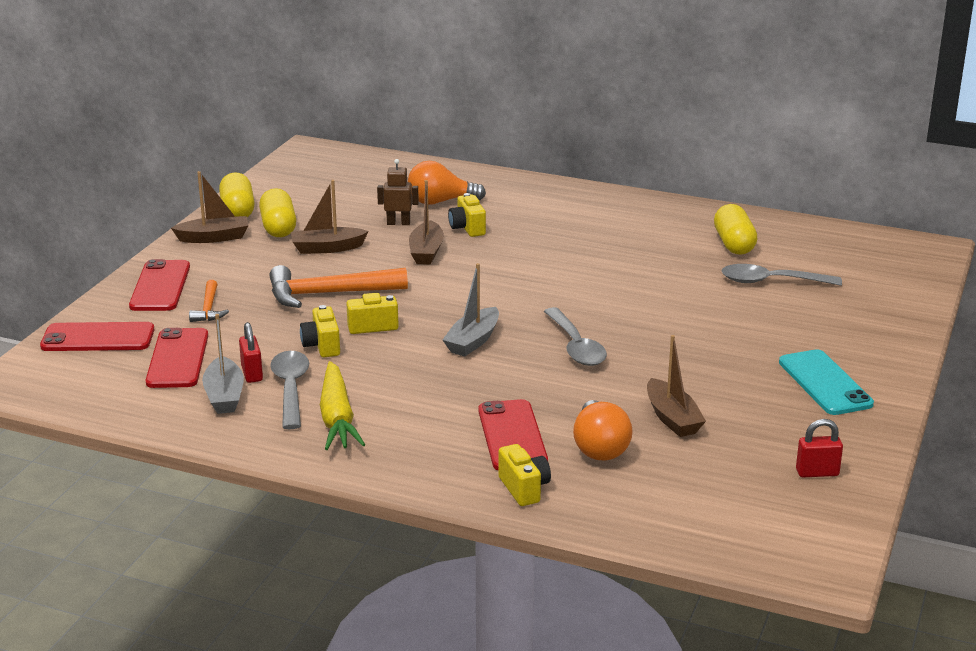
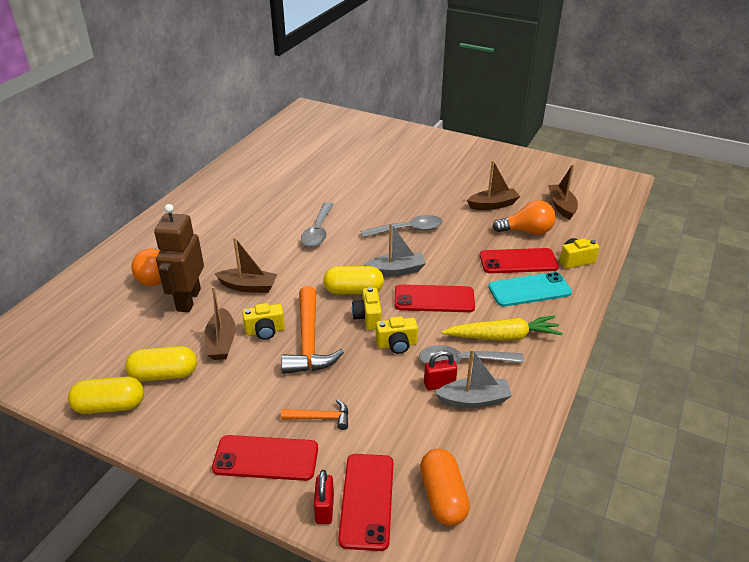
camera: 85 degrees left, 10 degrees up
(92, 377) = (443, 497): none -> orange capsule
(177, 359) = (412, 434): red phone -> red phone (434, 299)
(214, 238) = (168, 422): brown boat -> brown boat (561, 206)
(398, 223) = (188, 300): brown robot -> brown robot, size x1.90
(467, 228) = (214, 264): yellow camera -> yellow camera (265, 331)
(473, 341) = (396, 270): grey boat -> grey boat turned 45 degrees counterclockwise
(734, 244) = (281, 162): yellow capsule -> yellow capsule (353, 291)
(771, 281) = (335, 157): grey spoon -> grey spoon (318, 231)
(817, 472) = (541, 170): red padlock -> red padlock (324, 509)
(825, 383) = (454, 157): turquoise phone -> turquoise phone (529, 290)

